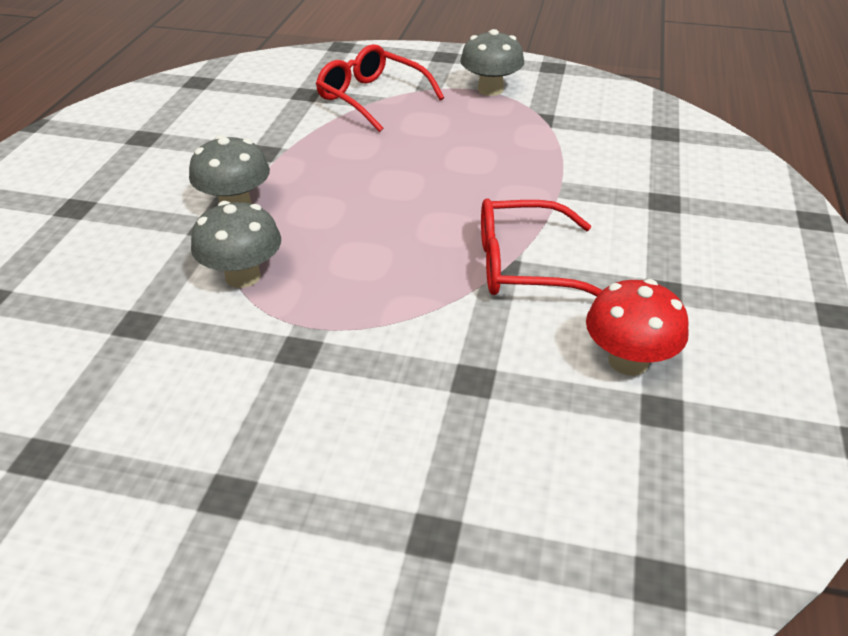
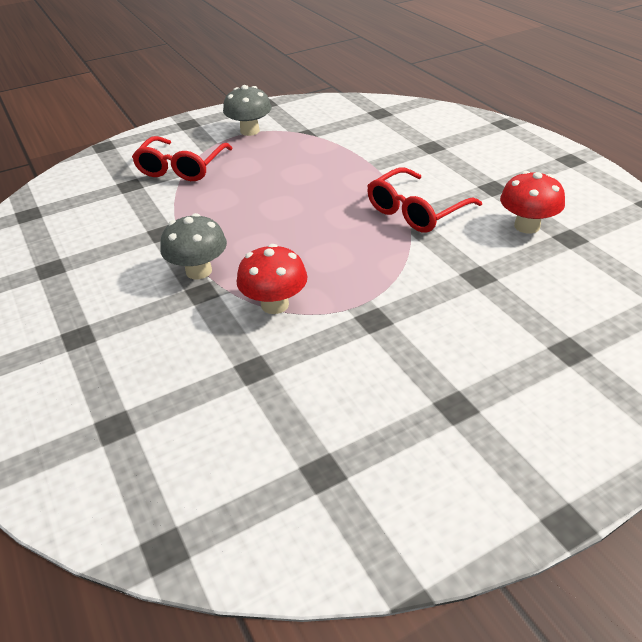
camera: 40 degrees left, 0 degrees up
(243, 276) = (275, 304): grey mushroom -> red mushroom
(372, 98) = (181, 168): red glasses -> red glasses turned 75 degrees counterclockwise

